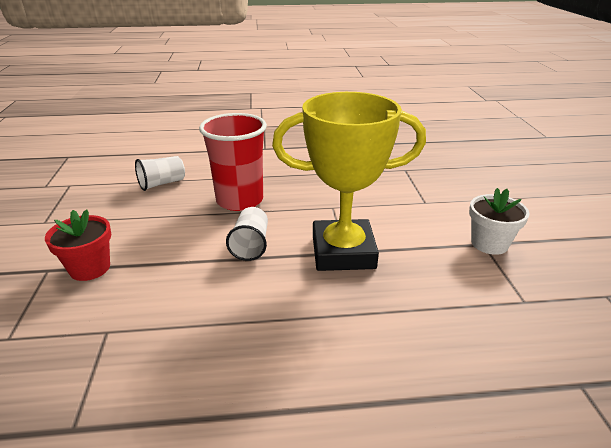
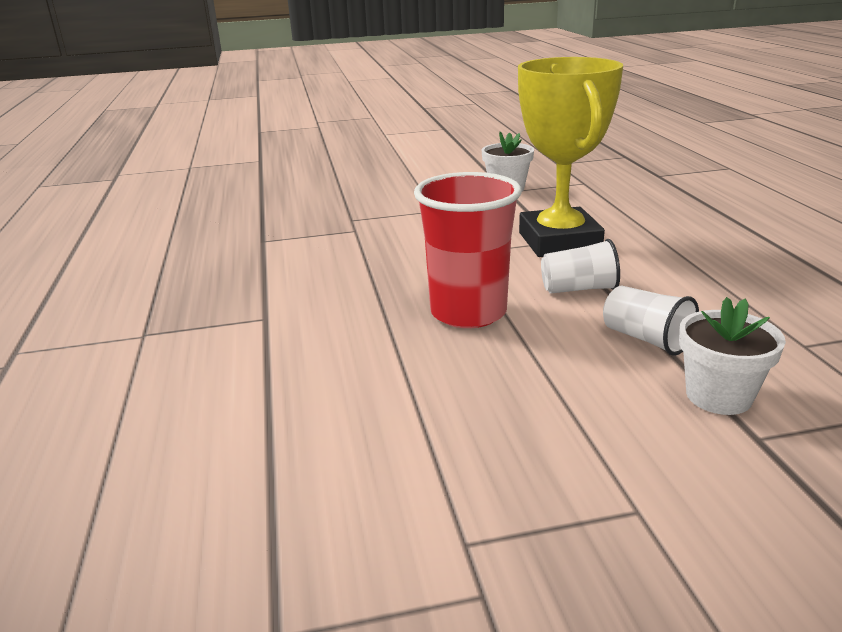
camera: 95 degrees left, 5 degrees down
(90, 268) = (718, 396): red flower pot -> white flower pot
(162, 183) = (429, 398): white cup -> white cup (646, 339)

